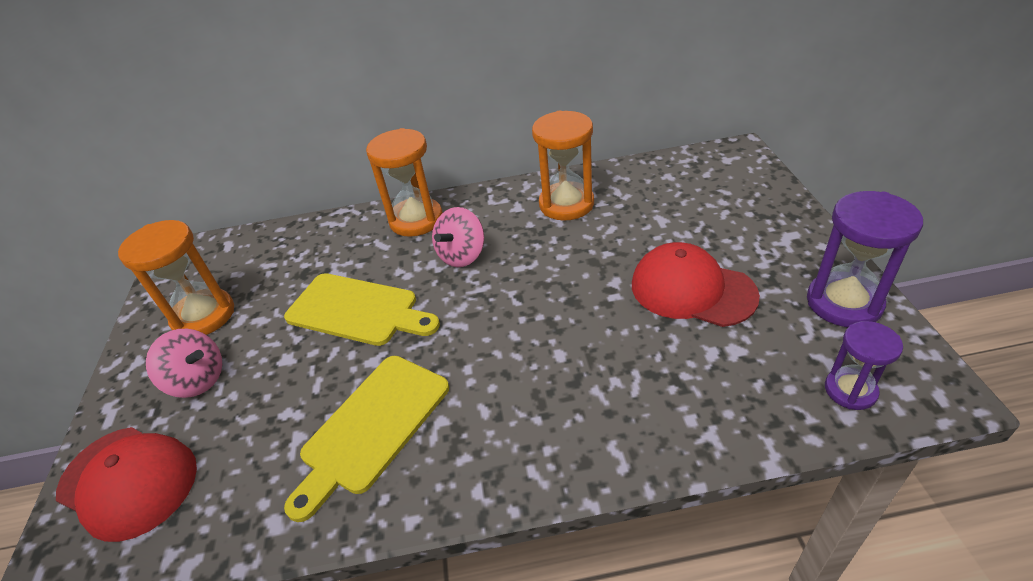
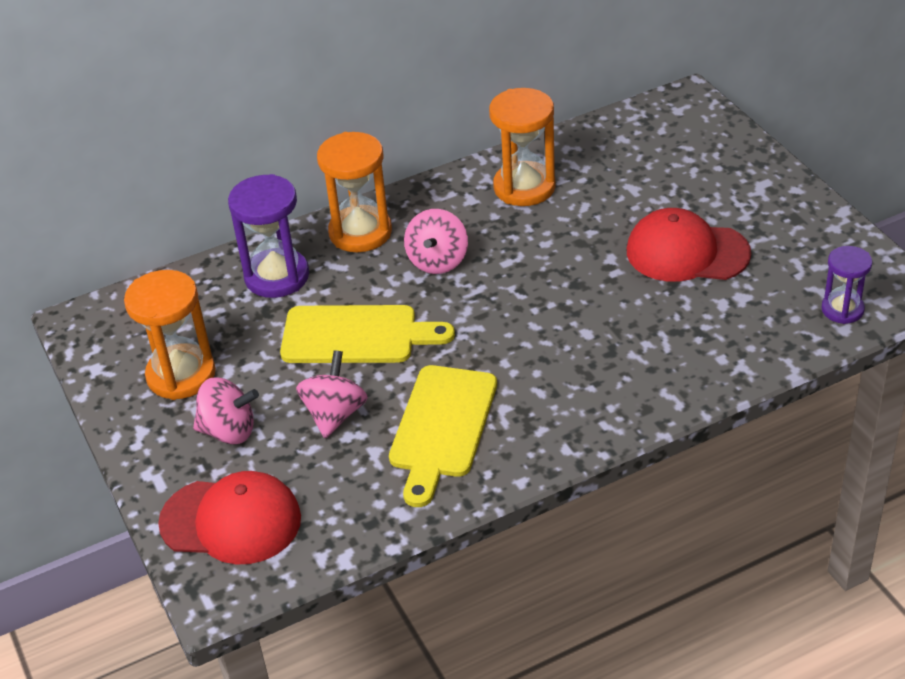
camera: 20 degrees left, 0 degrees up
(290, 386) = (335, 414): none -> pink spinning top
(844, 303) = (823, 239): purple hourglass -> purple hourglass (277, 276)

